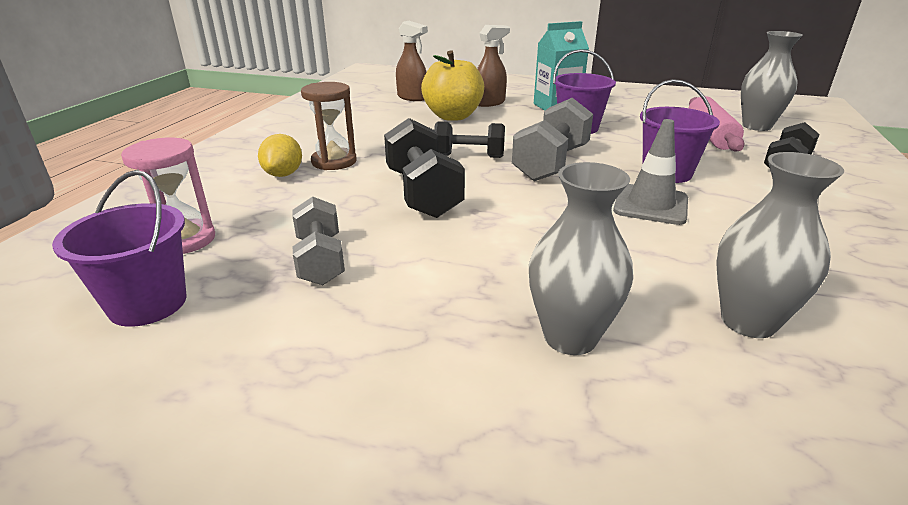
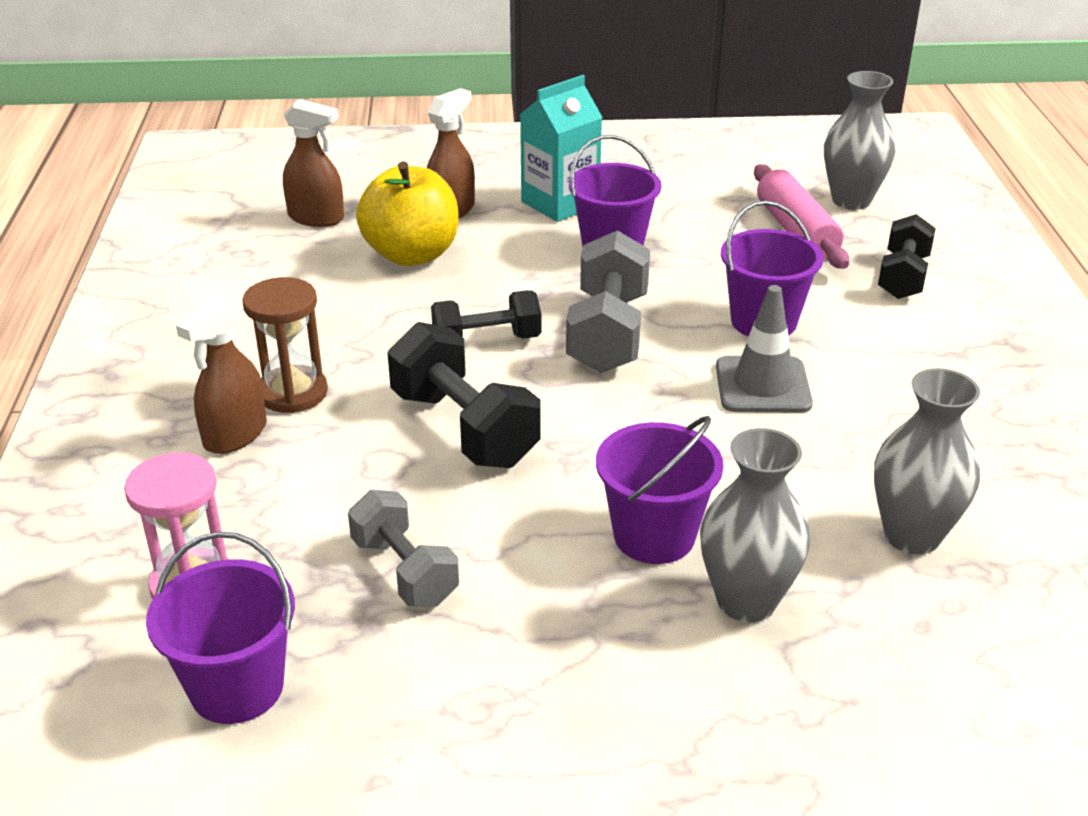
camera: 20 degrees left, 5 degrees up
(283, 174) = (235, 435): yellow lemon -> brown spray bottle
(517, 276) = (654, 536): none -> purple bucket

